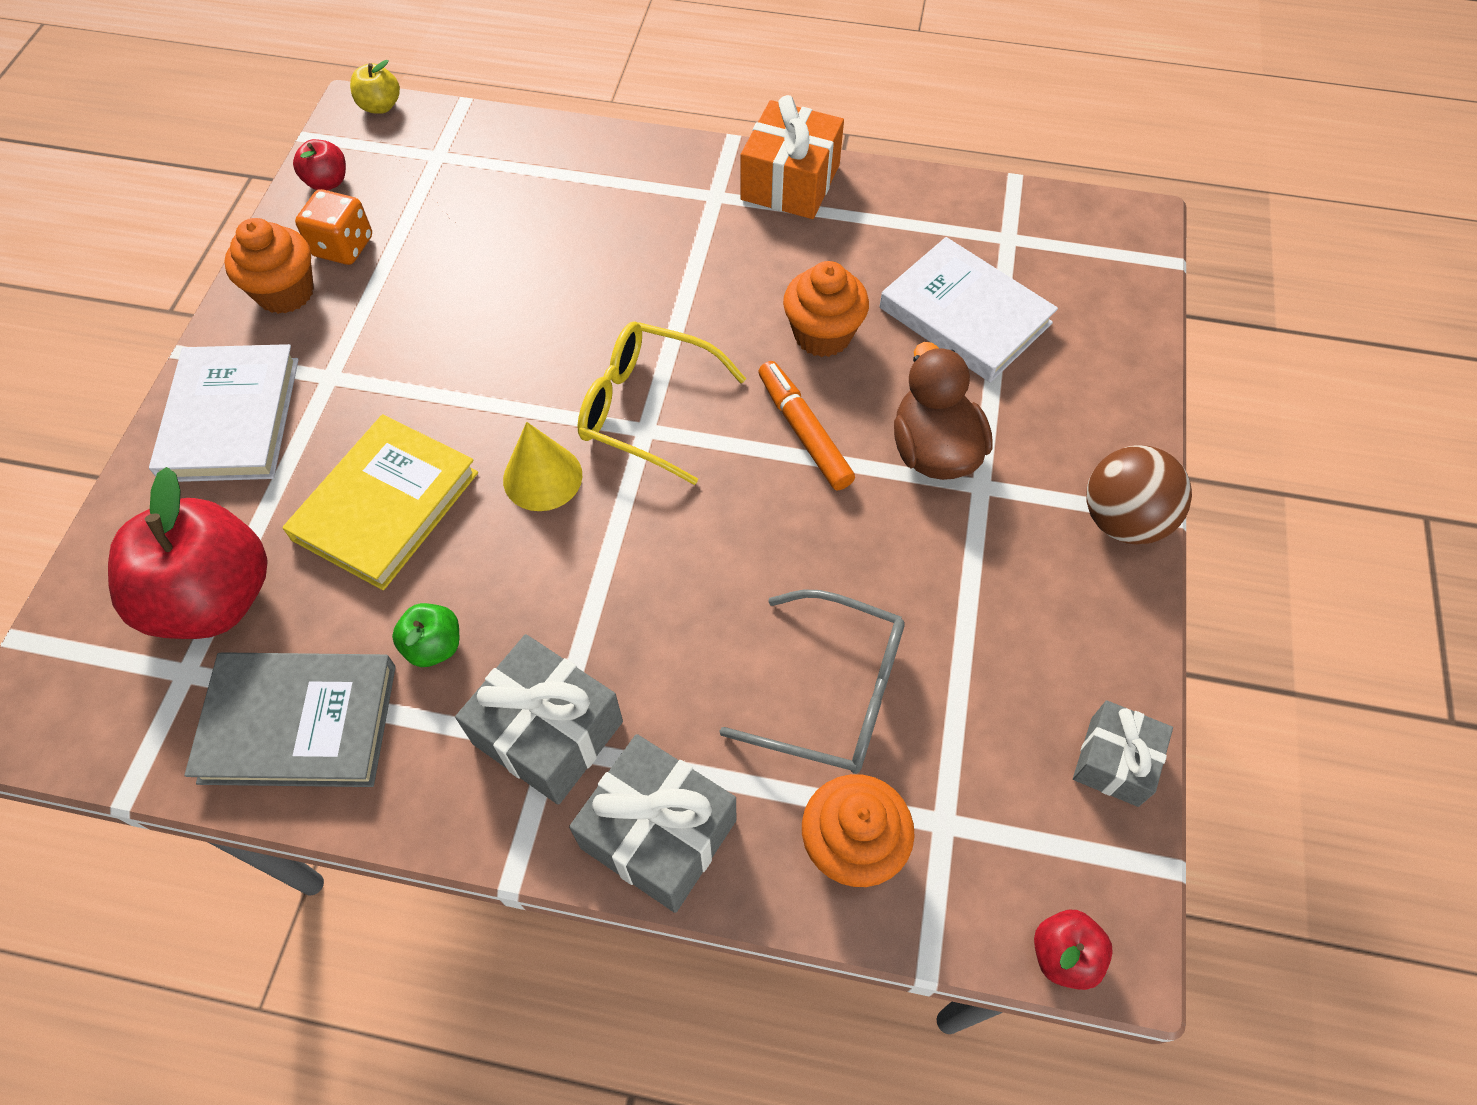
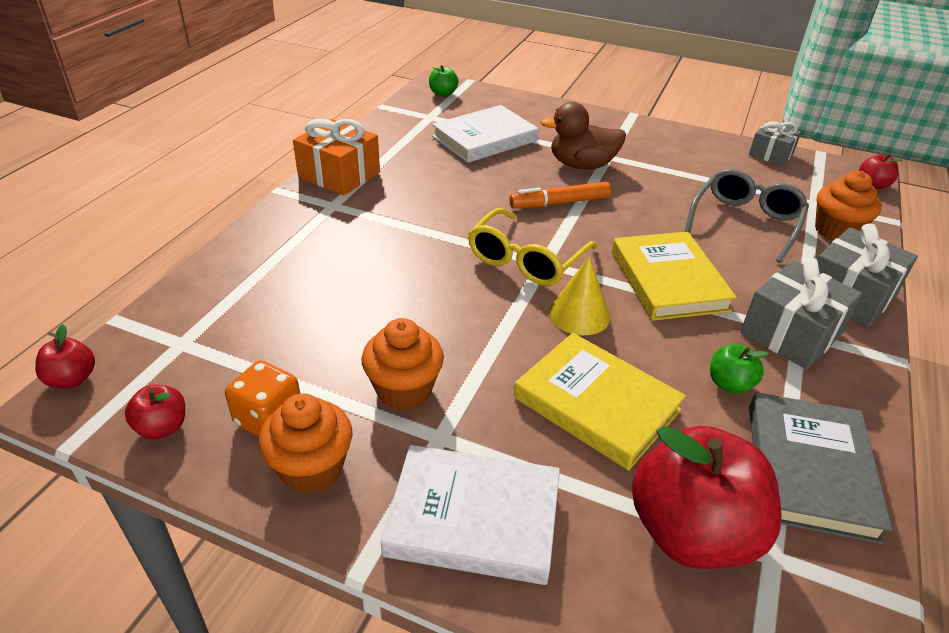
camera: 80 degrees left, 20 degrees down
(380, 106) = (72, 379): yellow apple -> red apple
(639, 578) = (668, 280): none -> yellow book
(822, 335) = (482, 184): orange cupcake -> orange cupcake (404, 389)
(1098, 237) = (443, 94): none -> green apple
(1123, 520) = (634, 125): brown ball -> none

